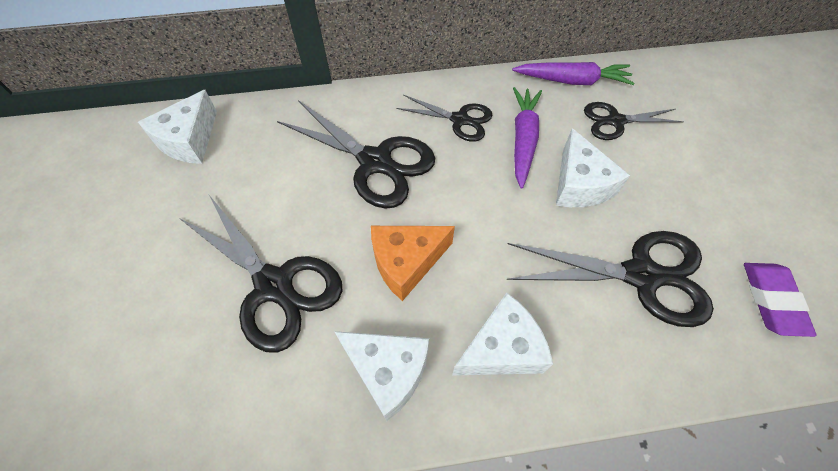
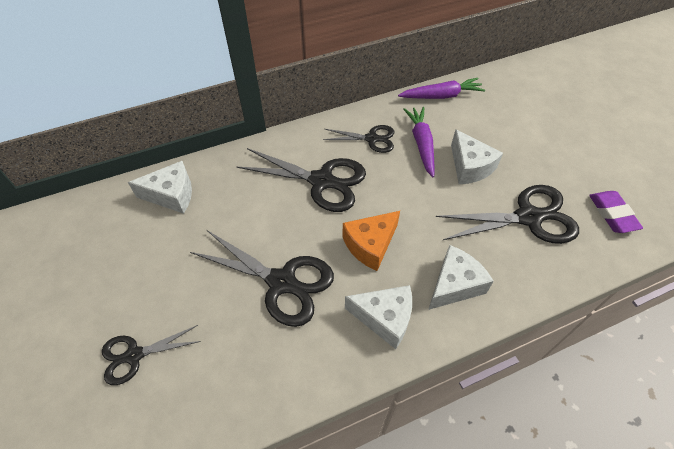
camera: 15 degrees left, 5 degrees down
(189, 140) = (172, 195): white cheese -> white cheese turned 105 degrees counterclockwise
(615, 121) = (480, 118): black scissors -> black scissors (134, 355)

